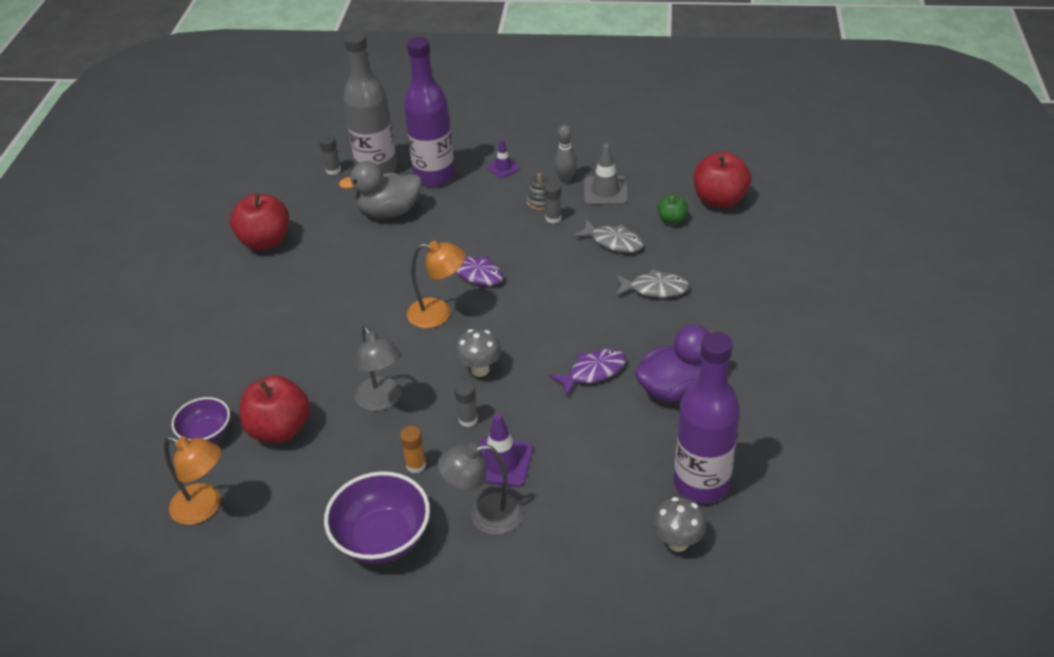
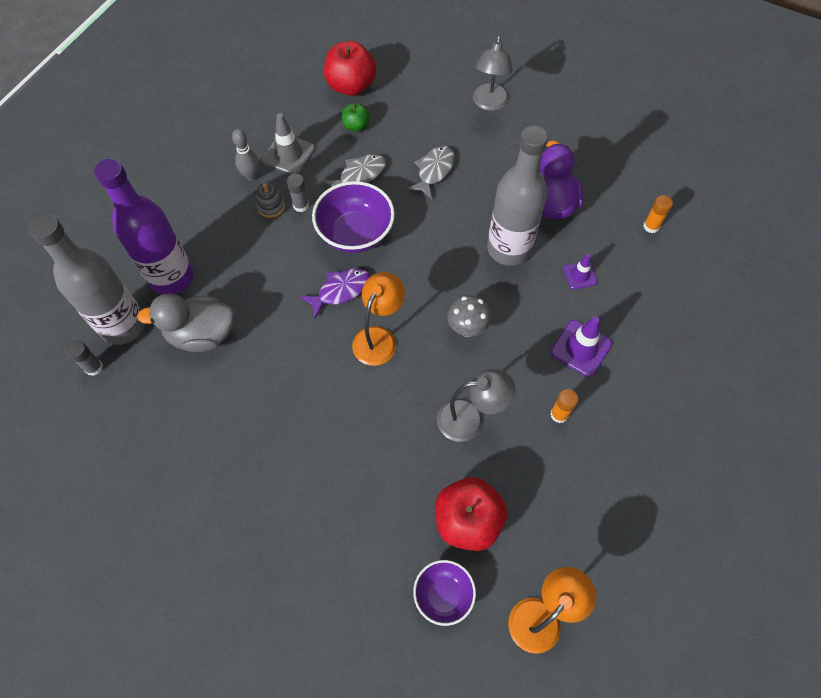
camera: 70 degrees left, 20 degrees up
(265, 241) = (173, 468): red apple -> none
(382, 538) = (630, 465): purple bowl -> purple bowl (355, 233)
(389, 211) = (202, 335): grey duck -> grey duck turned 75 degrees clockwise
(468, 419) = (523, 357): grey glue stick -> none
(485, 516) = (633, 379): grey lamp -> grey lamp (489, 103)
(503, 167) = (200, 217): purple traffic cone -> purple traffic cone (580, 275)
(593, 372) = (508, 249): purple fish -> grey bottle
(677, 542) = (699, 262): grey mushroom -> none
(701, 484) = (651, 226): purple bottle -> orange glue stick

